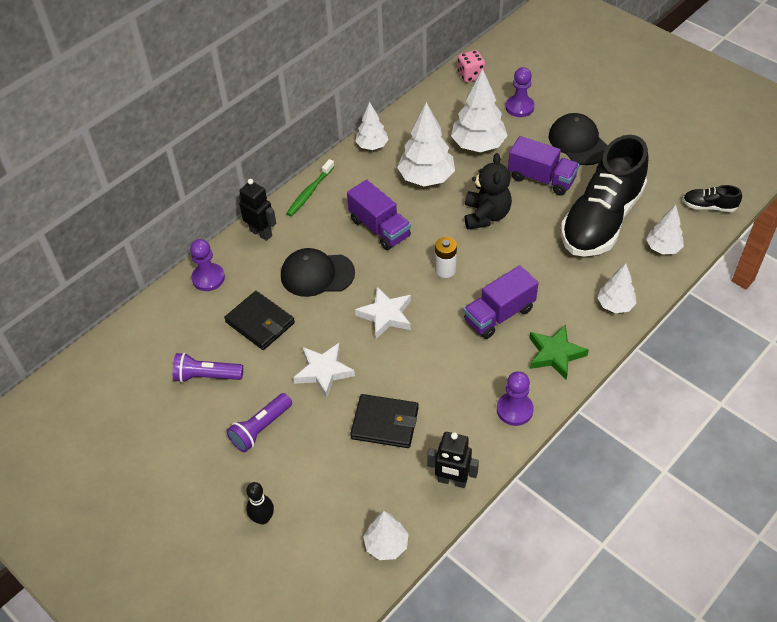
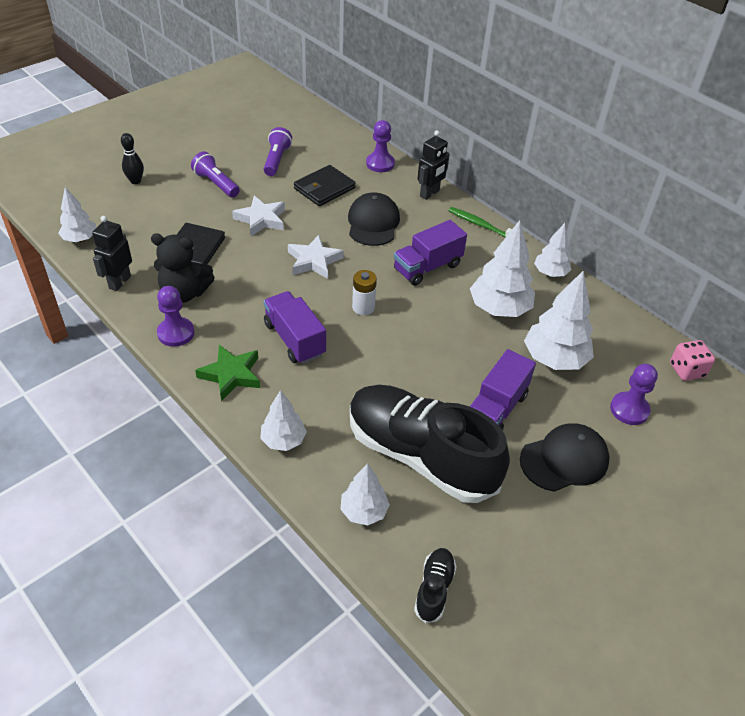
camera: 90 degrees right, 5 degrees down
(486, 215) = (437, 349): black teddy bear -> black teddy bear (184, 293)

